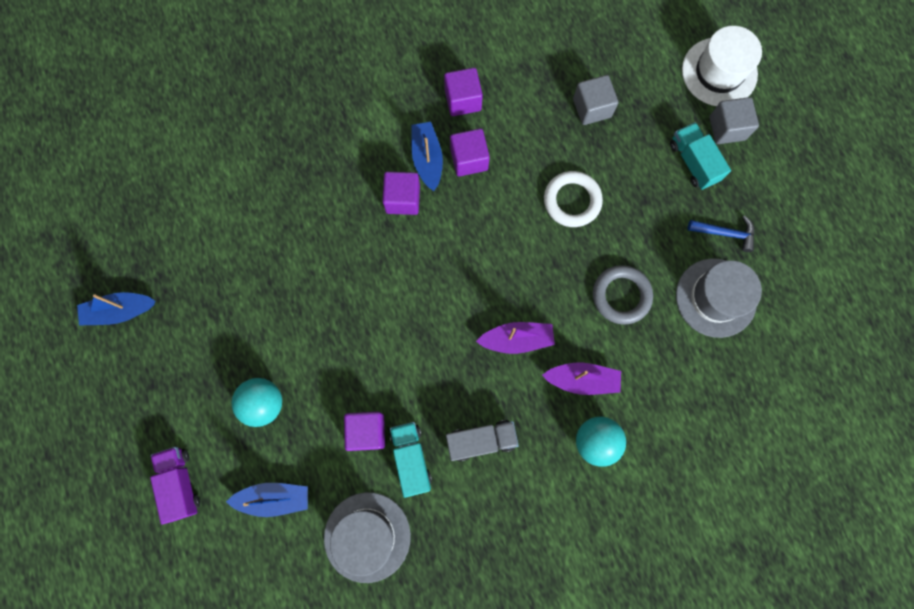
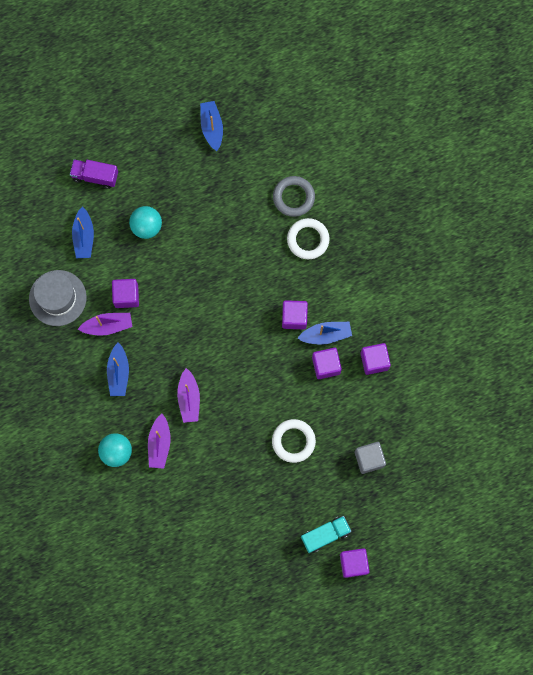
camera: 90 degrees right, 0 degrees up
(180, 483) = (95, 176): purple truck -> purple truck turned 150 degrees counterclockwise
(294, 181) = (308, 240): none -> white ring
(411, 458) = (108, 326): turquoise truck -> purple boat
(481, 440) = (118, 373): grey truck -> blue boat
(621, 296) = (220, 474): grey ring -> grey ring (293, 197)
(716, 297) = (218, 544): grey hat -> none
(719, 72) = (401, 561): white hat -> none
(725, 233) = (268, 555): blue hammer -> none
(727, 128) = (353, 563): grey cube -> purple cube

